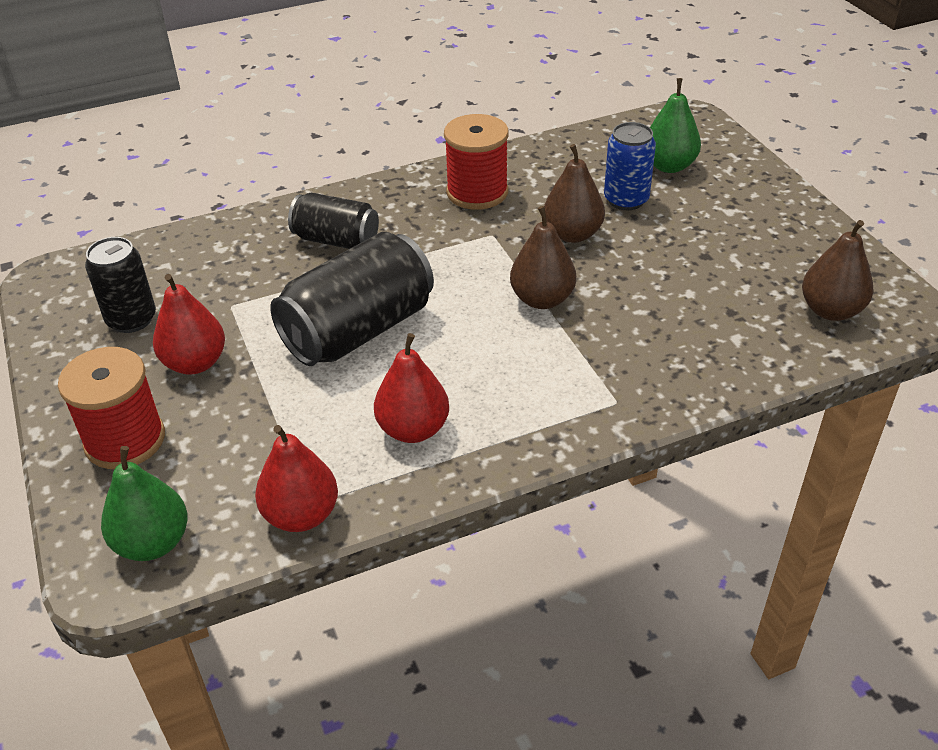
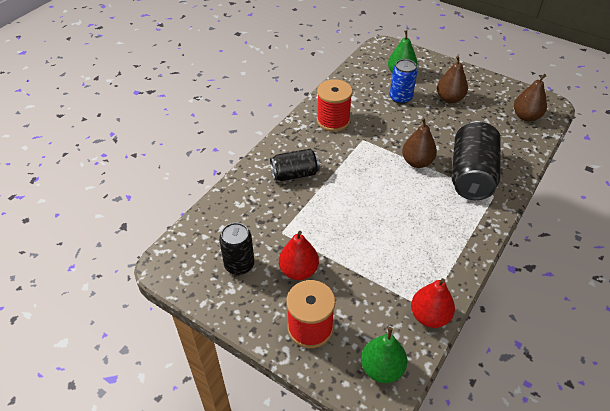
camera: 35 degrees left, 5 degrees up
(358, 330) = (356, 215): black can -> black can (471, 175)
(413, 429) = (431, 250): red pear -> none
(572, 234) = (396, 124): brown pear -> brown pear (449, 99)

